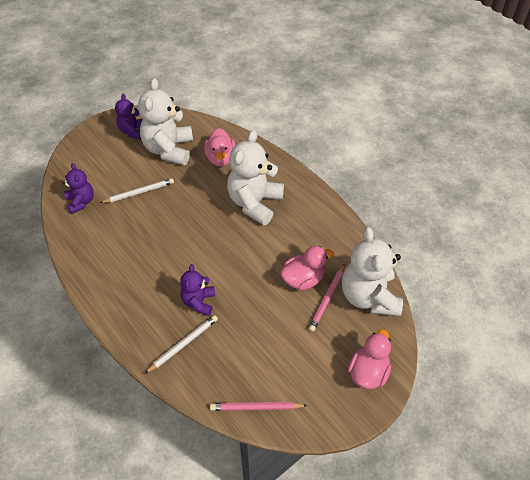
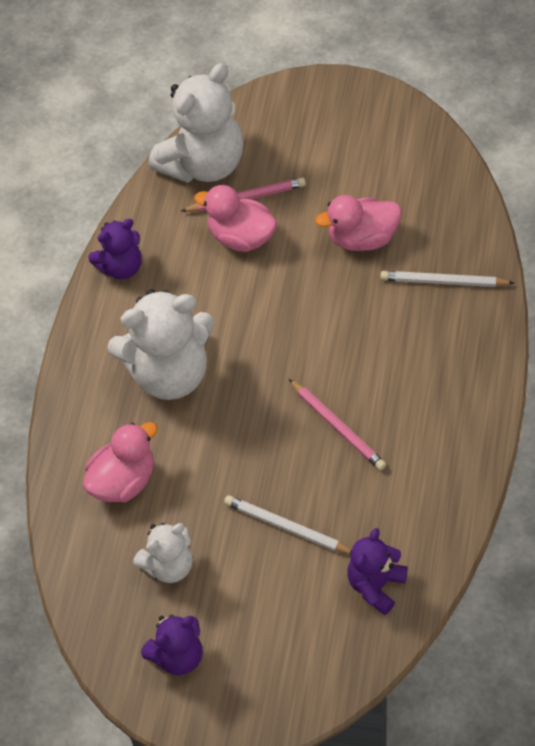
camera: 125 degrees left, 5 degrees up
(169, 149) = (169, 566): white teddy bear -> white teddy bear, size x0.55
(199, 302) = (378, 311): purple teddy bear -> purple teddy bear (121, 267)
(256, 407) = (439, 168): pink pencil -> pink pencil (337, 427)
(368, 372) = (302, 109): pink duck -> pink duck (362, 238)

